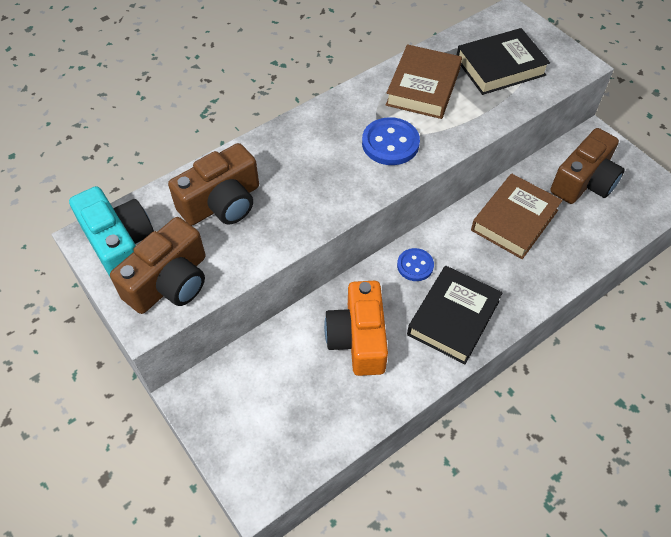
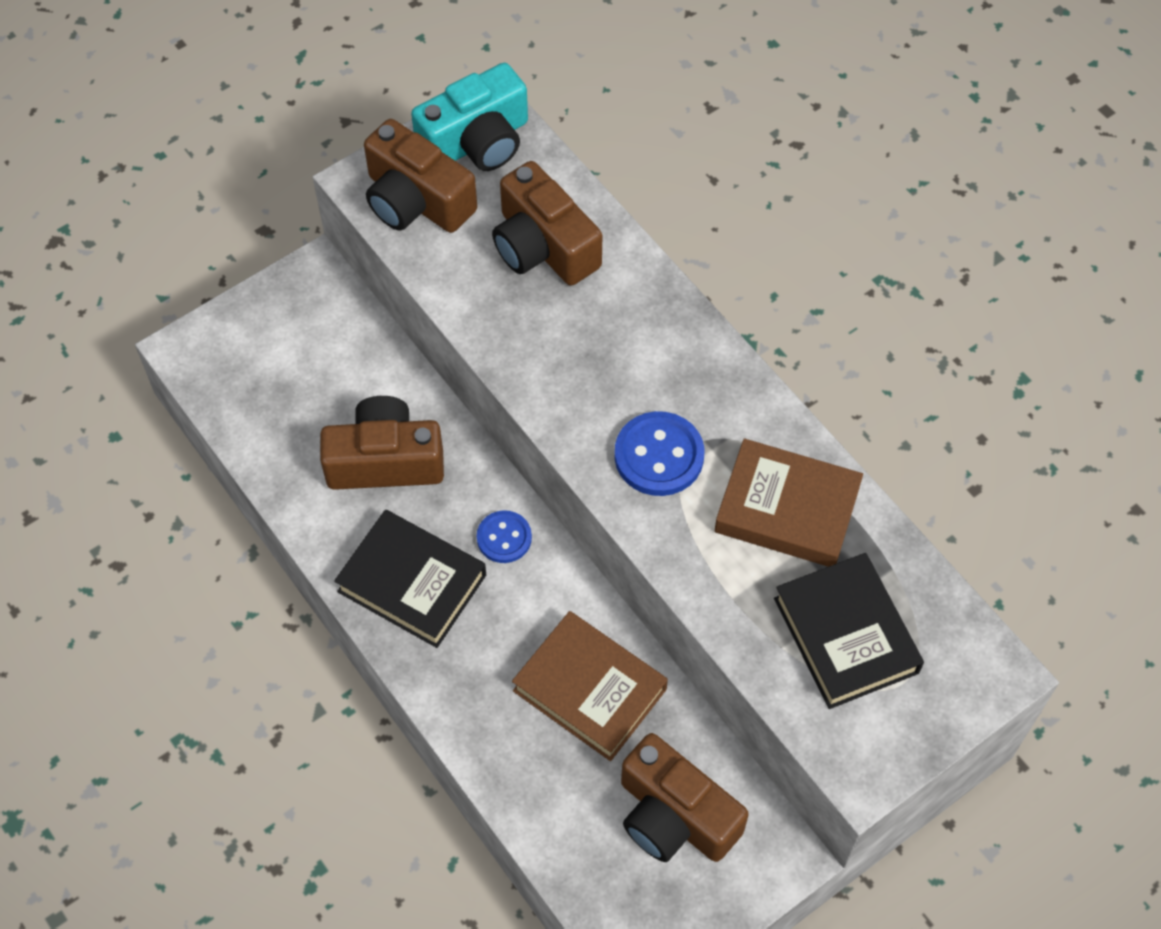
camera: 90 degrees right, 5 degrees up
(358, 338) = (385, 461): orange camera -> brown camera

